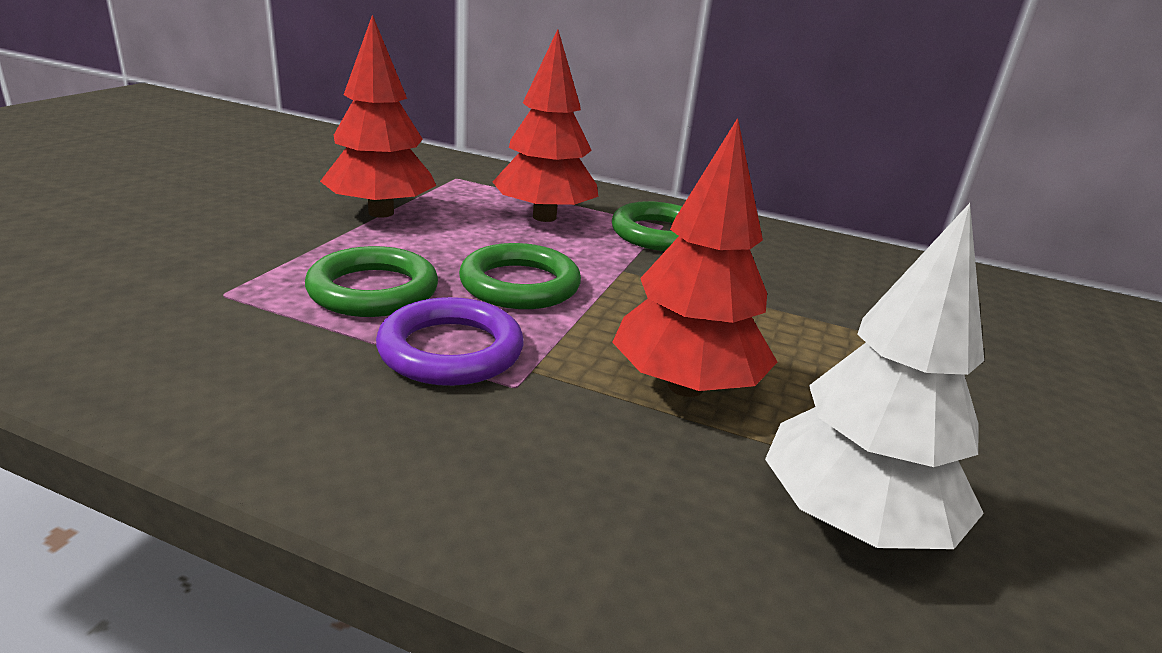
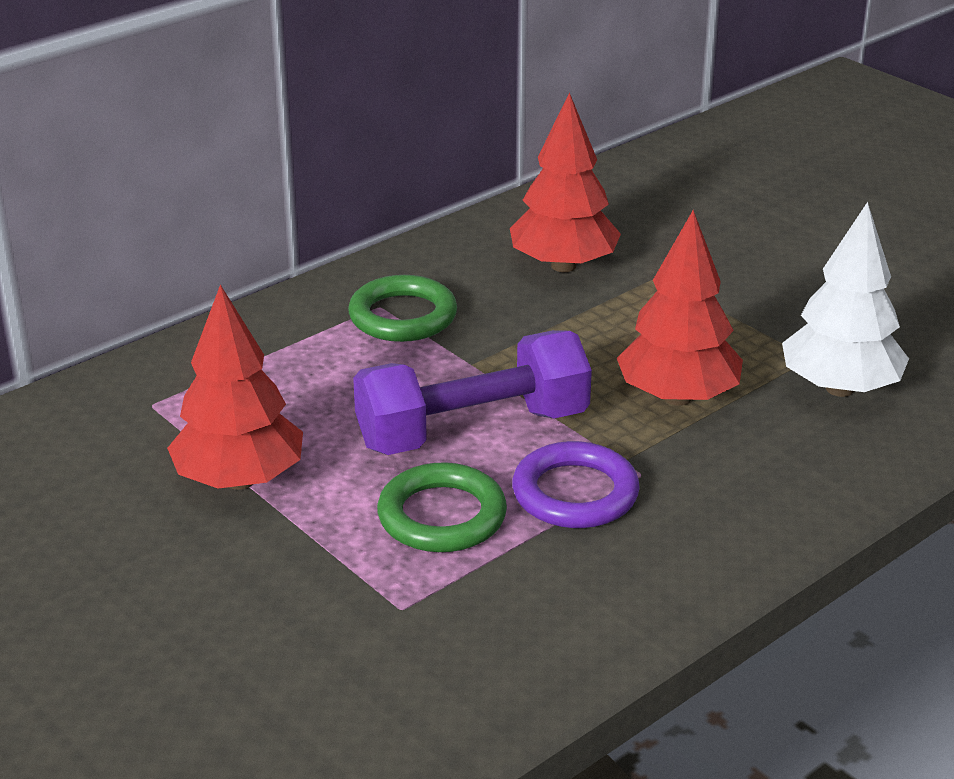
camera: 60 degrees left, 5 degrees up
(519, 285) = (473, 430): green ring -> purple dumbbell
(544, 217) = (317, 373): red tree -> red tree (563, 266)

